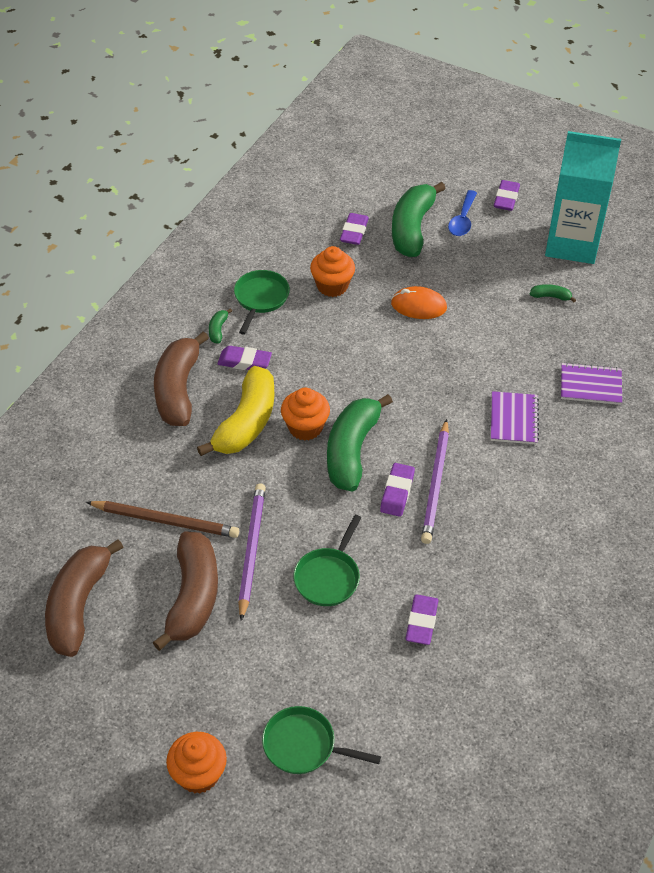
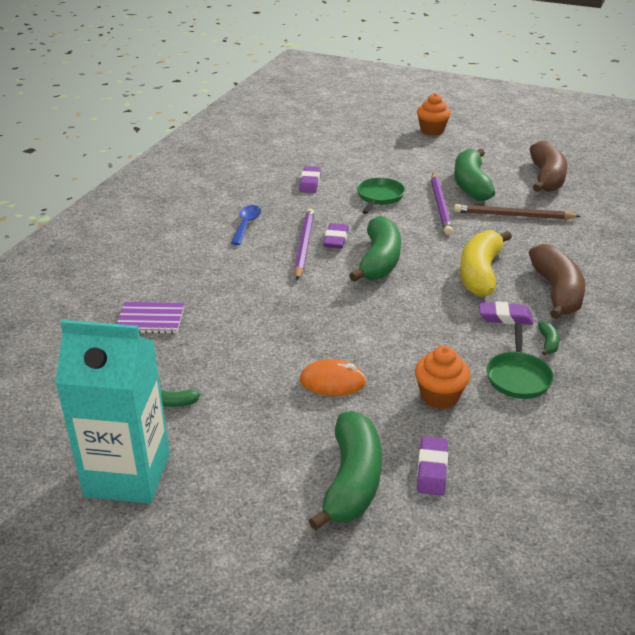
camera: 175 degrees right, 15 degrees down
(193, 596) = (471, 185): brown banana -> green banana
(304, 745) = (375, 140): green pan -> none
(305, 427) = (425, 273): orange cupcake -> none
(462, 220) = (280, 501): blue spoon -> blue spoon (246, 225)
(506, 198) = (211, 544): purple eraser -> none
(513, 419) = (232, 289): purple notebook -> none

